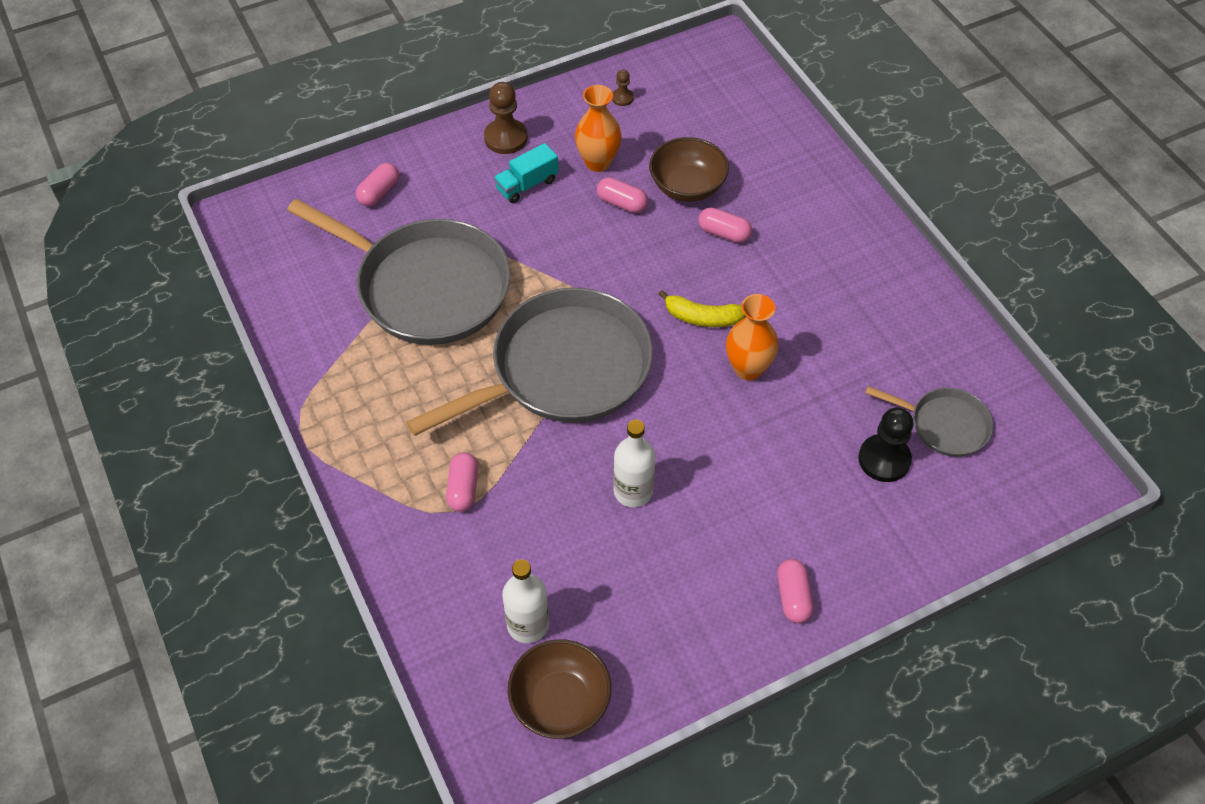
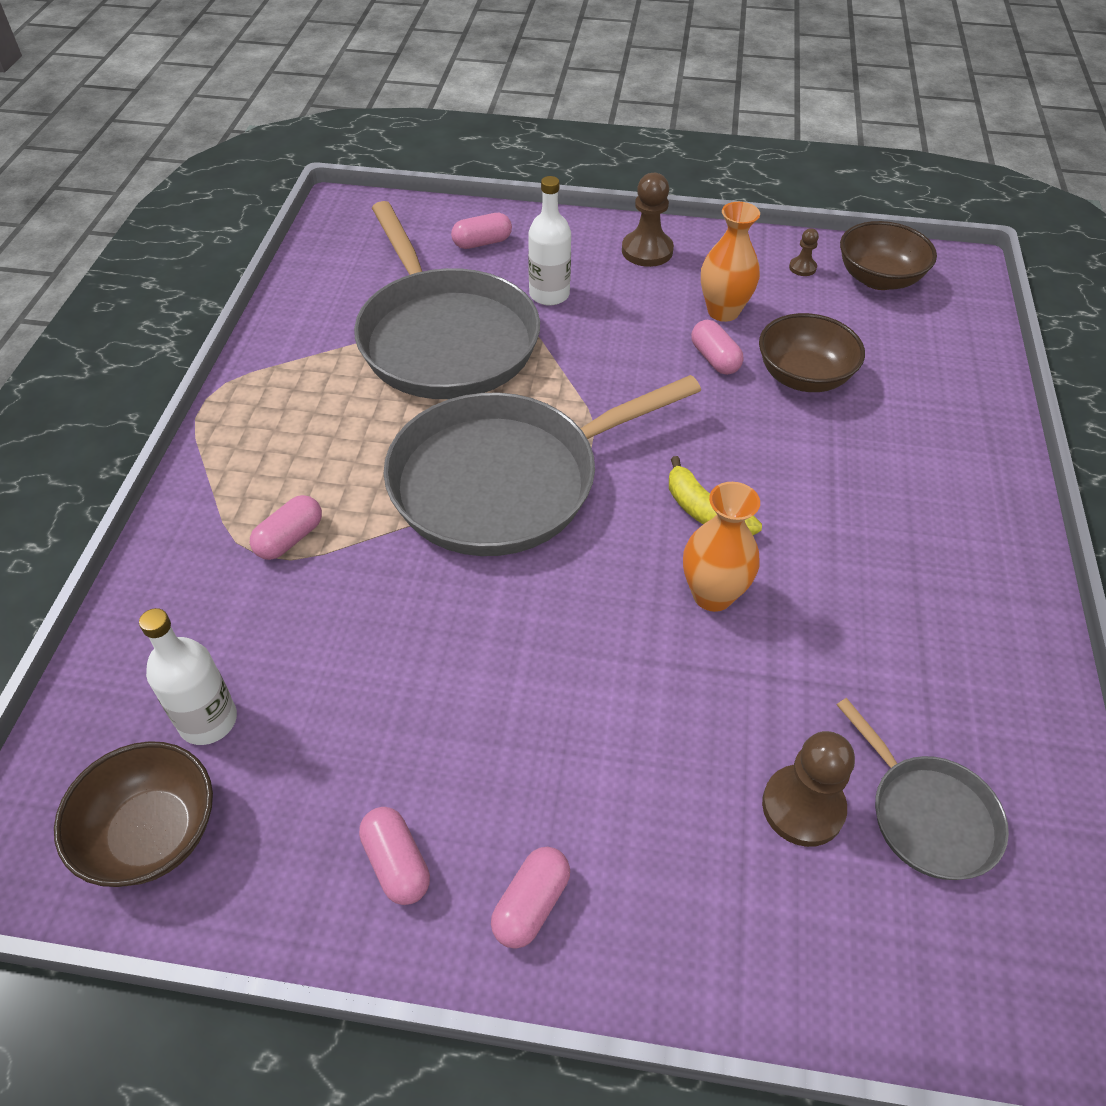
camera: 35 degrees right, 5 degrees down
(527, 185) = (630, 298): turquoise truck -> none
(564, 369) = (504, 481): grey pan -> grey pan turned 150 degrees clockwise
(633, 491) = (457, 649): white bottle -> white bottle (549, 294)
(678, 82) = (878, 278): none -> brown bowl
(724, 233) = (807, 441): pink capsule -> pink capsule (396, 863)
(884, 459) = (803, 807): black pawn -> brown pawn

